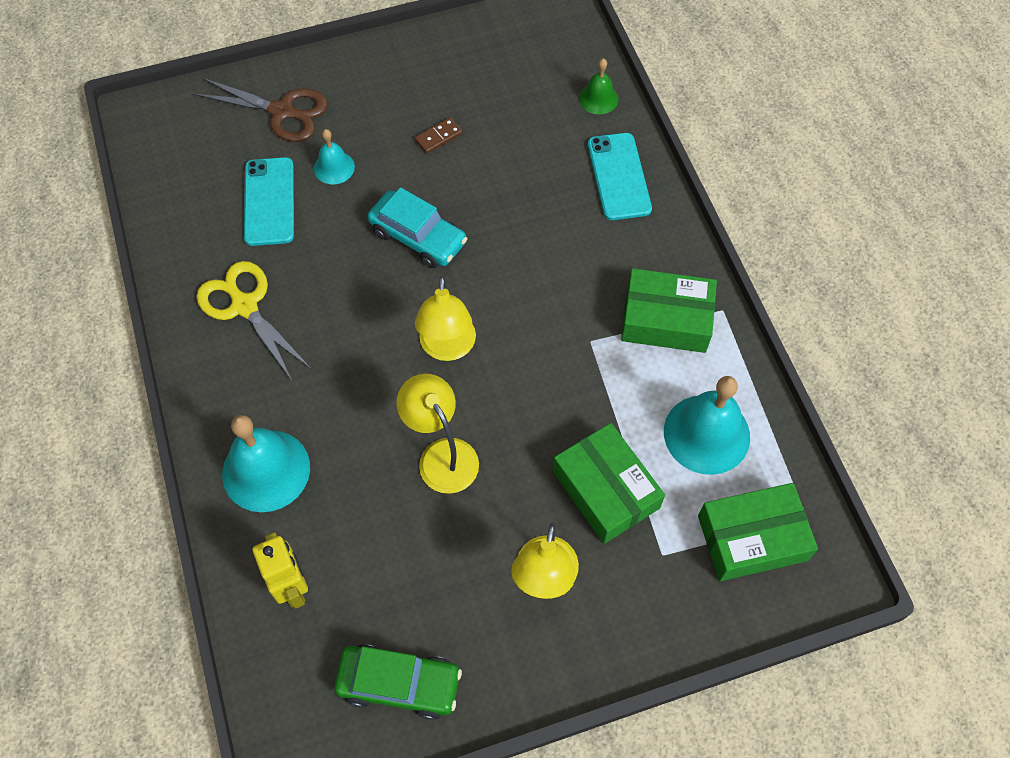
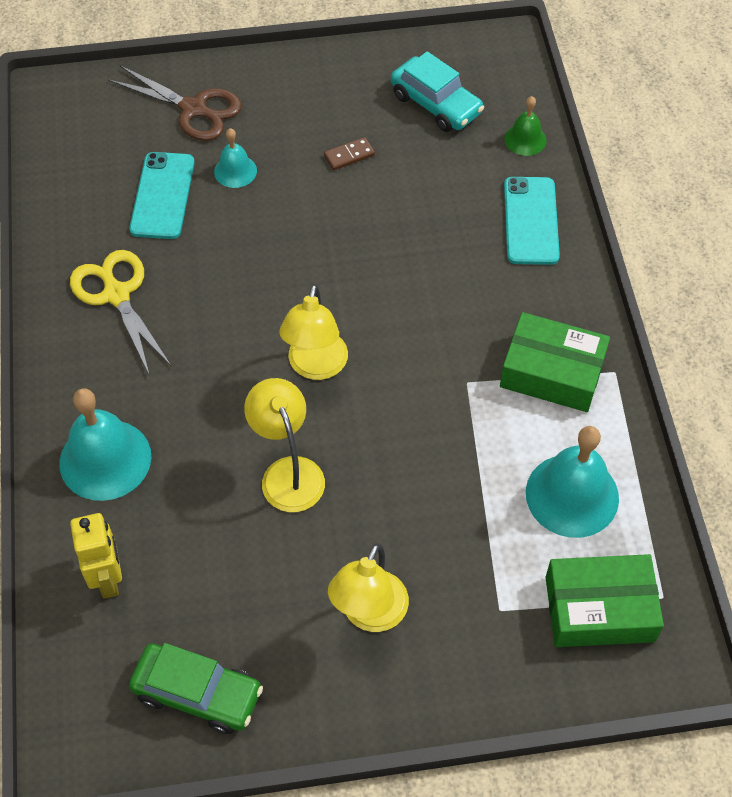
camera: 10 degrees right, 5 degrees down
(418, 237) = (308, 252): turquoise car -> turquoise car (436, 104)
(605, 490) = (452, 534): green box -> none

